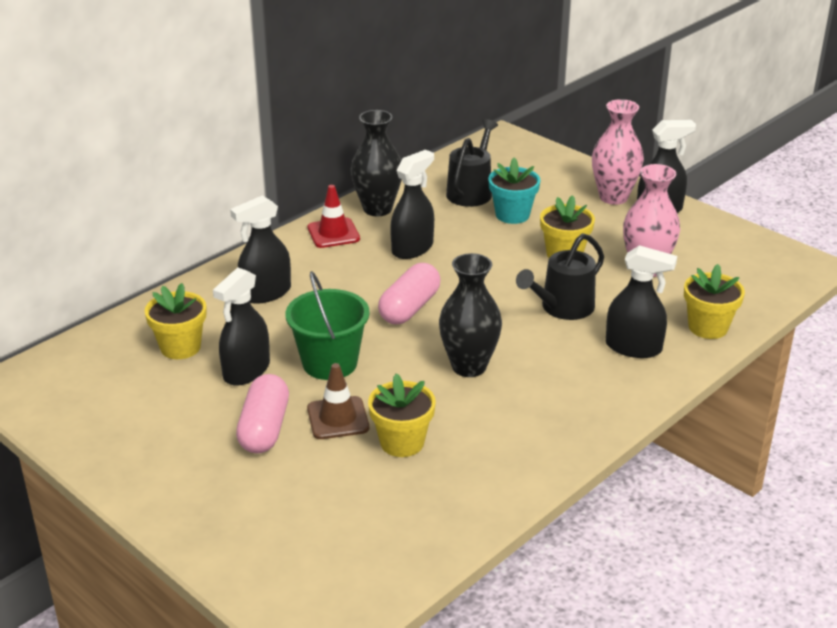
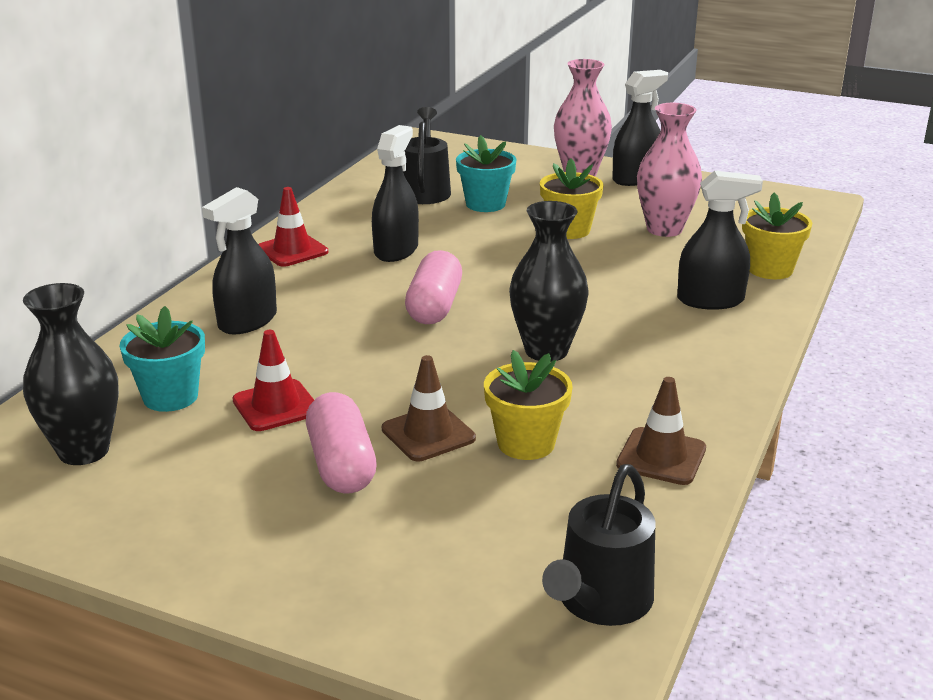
camera: 20 degrees left, 5 degrees down
(180, 347) = (170, 397): yellow flower pot -> turquoise flower pot
(246, 371) = (276, 406): black spray bottle -> red traffic cone
(330, 363) = (377, 378): green bucket -> none
(377, 209) = (329, 220): black vase -> black vase (83, 451)
(493, 477) = (661, 457): none -> brown traffic cone
(563, 308) = (606, 277): black watering can -> black watering can (600, 601)

